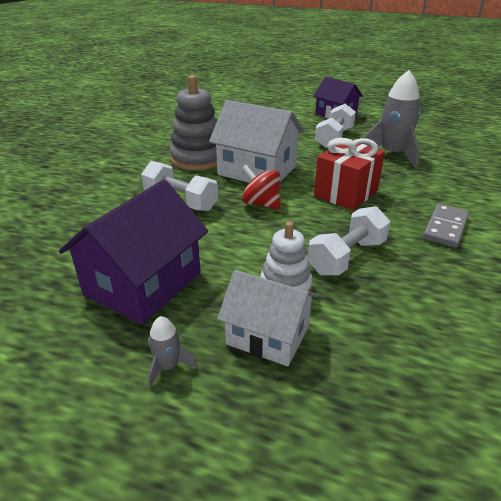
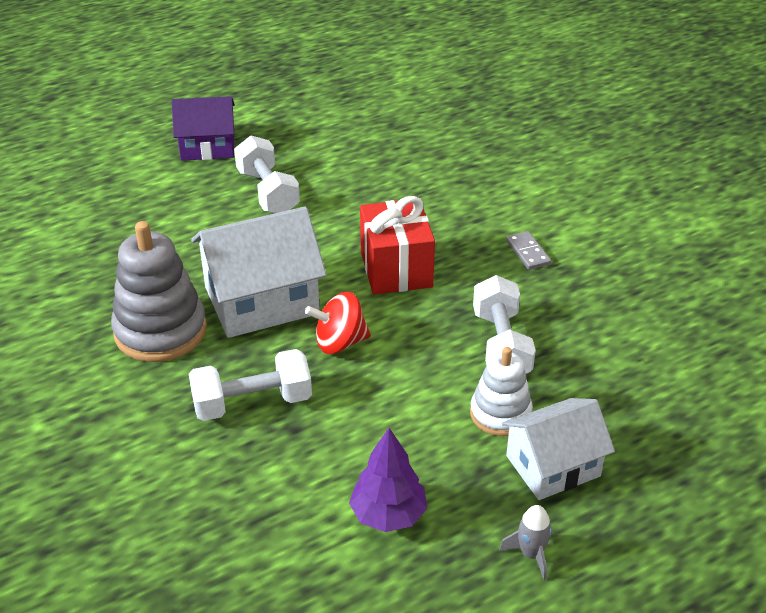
camera: 50 degrees left, 5 degrees up
(143, 283) = (388, 515): purple house -> purple tree
(392, 155) = (363, 181): grey rocket -> none
(445, 228) = (527, 252): grey domino -> grey domino, size x0.67

